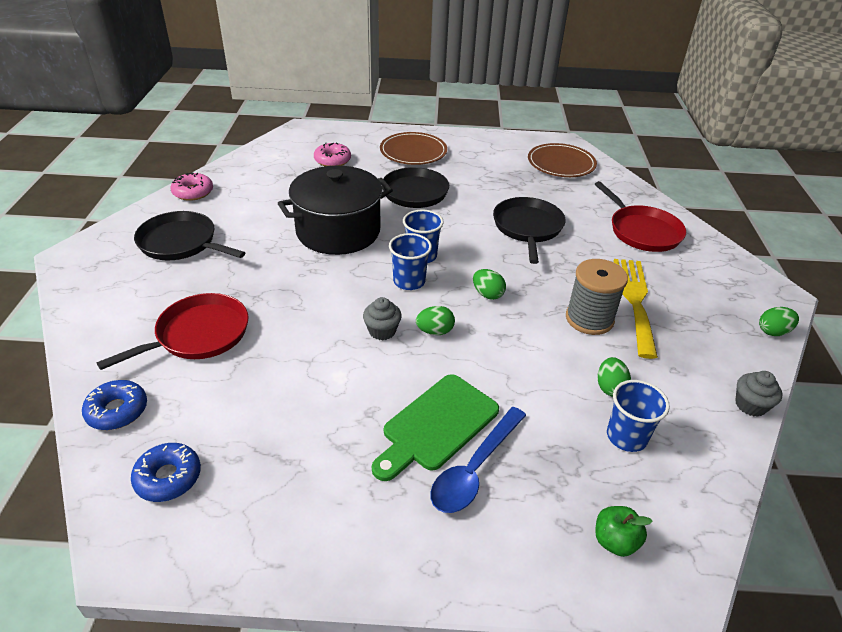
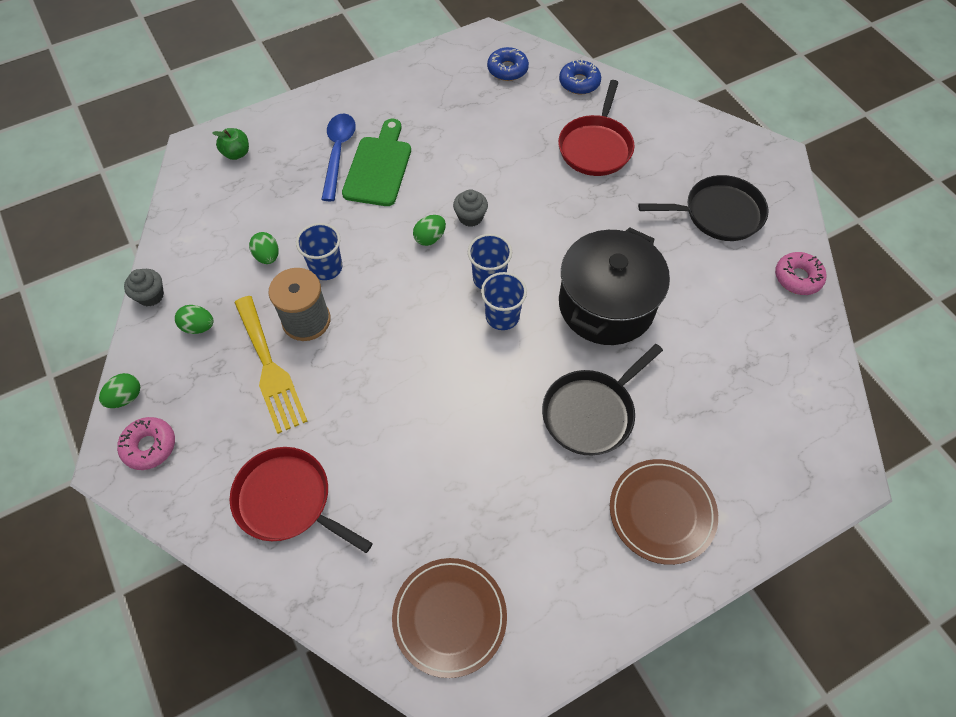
camera: 150 degrees right, 20 degrees up
(332, 160) = (734, 424): pink donut -> pink donut (149, 446)
(487, 294) = (411, 301): green egg -> green egg (198, 327)
(527, 228) = (423, 426): black pan -> none
(626, 436) = (245, 222): blue cup -> blue cup (326, 267)

